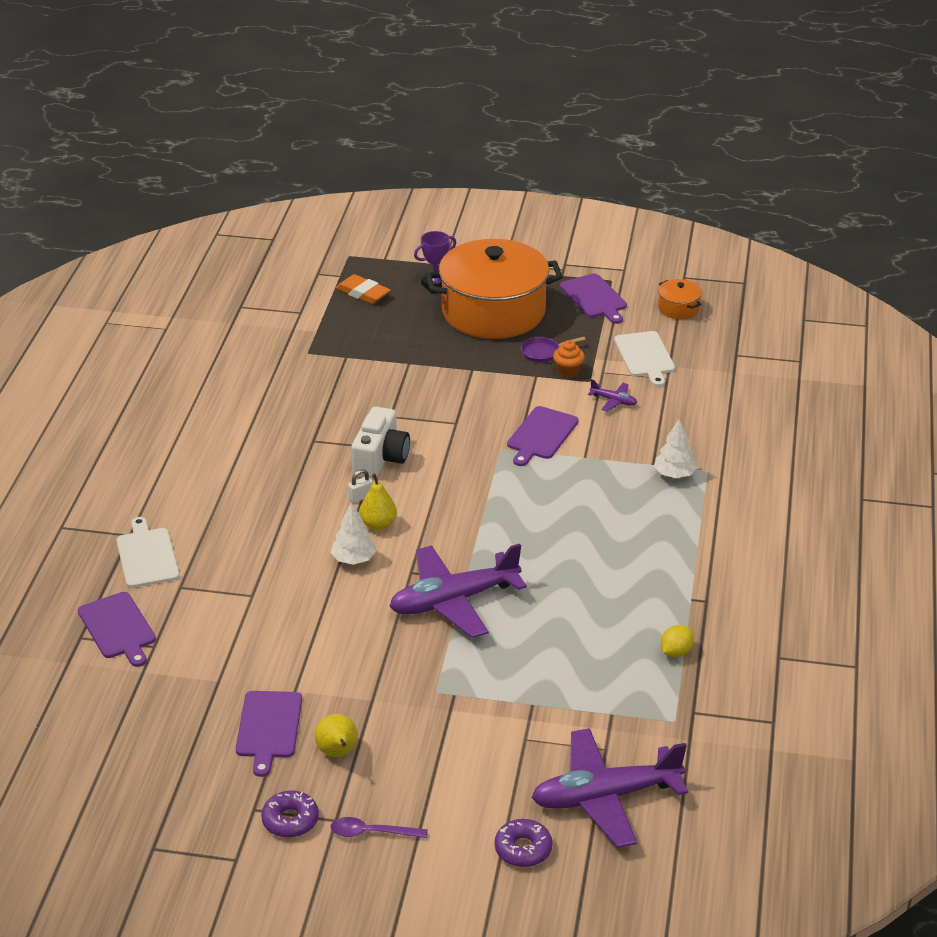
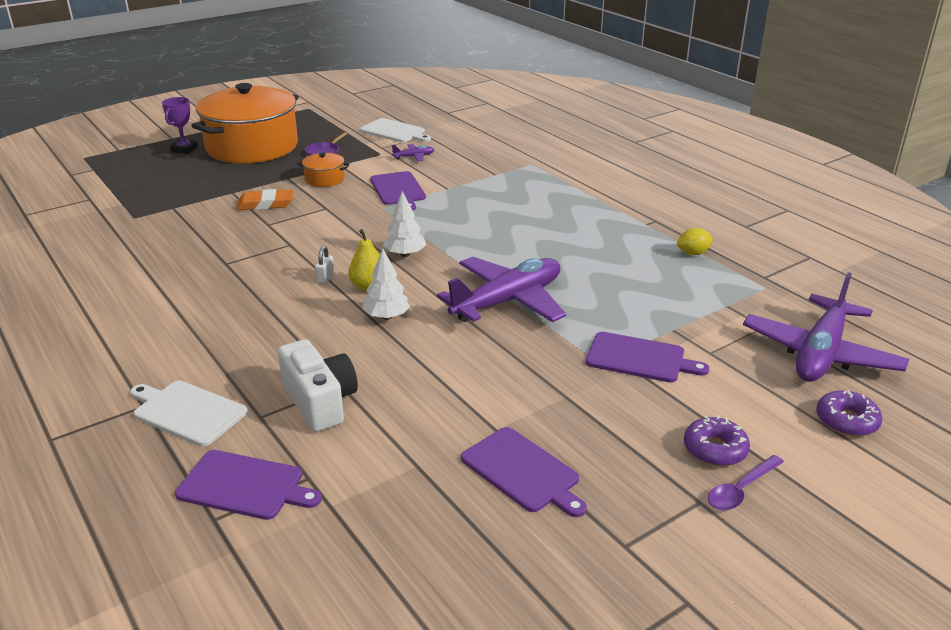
camera: 45 degrees left, 5 degrees down
(290, 820) = (668, 531): purple donut -> purple donut (715, 449)
(338, 753) = (609, 451): yellow pear -> none
(363, 293) = (129, 171): orange eraser -> orange eraser (265, 204)
(380, 458) = (301, 249): white camera -> white camera (320, 402)
(454, 601) = (507, 301): purple plane -> purple plane turned 150 degrees counterclockwise
(568, 371) = (358, 155): orange cupcake -> none
(594, 298) = (312, 118): purple cutting board -> purple cutting board (639, 358)
(674, 474) = (517, 173): white tree -> white tree (405, 254)
(676, 652) = (693, 253): yellow lemon -> yellow lemon turned 75 degrees clockwise
(678, 308) = (374, 106): orange pot -> orange pot (324, 179)

